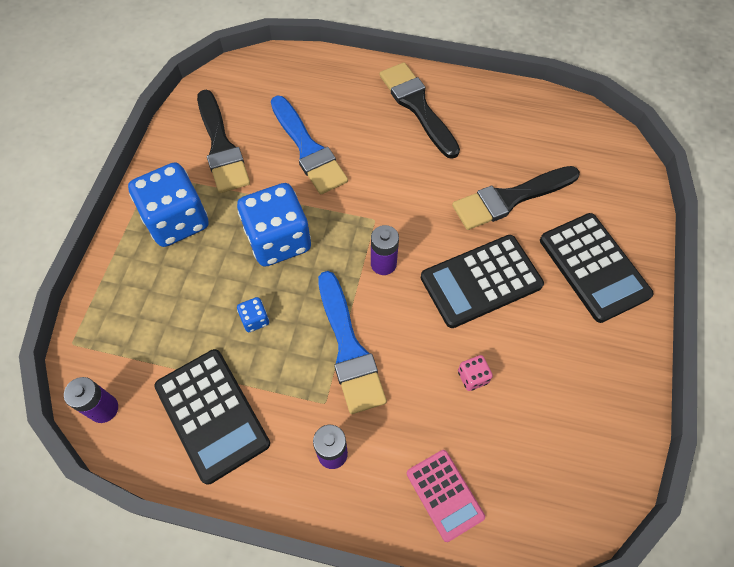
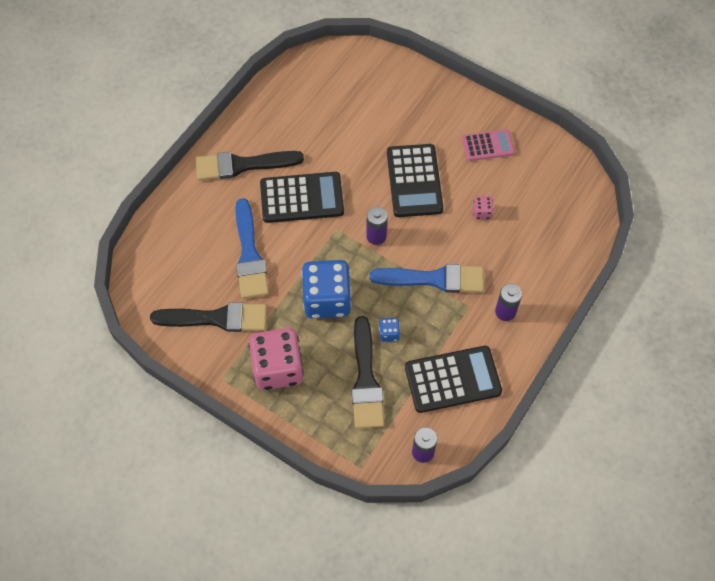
camera: 70 degrees left, 0 degrees up
(177, 220) = (278, 368): blue dice -> pink dice
(308, 149) = (249, 255): blue brush -> blue brush turned 90 degrees clockwise
(444, 495) = (552, 256): pink calculator -> pink calculator (487, 146)
(510, 198) = (355, 137): black brush -> black brush (366, 379)
(593, 267) = (430, 111): black calculator -> black calculator (302, 198)

